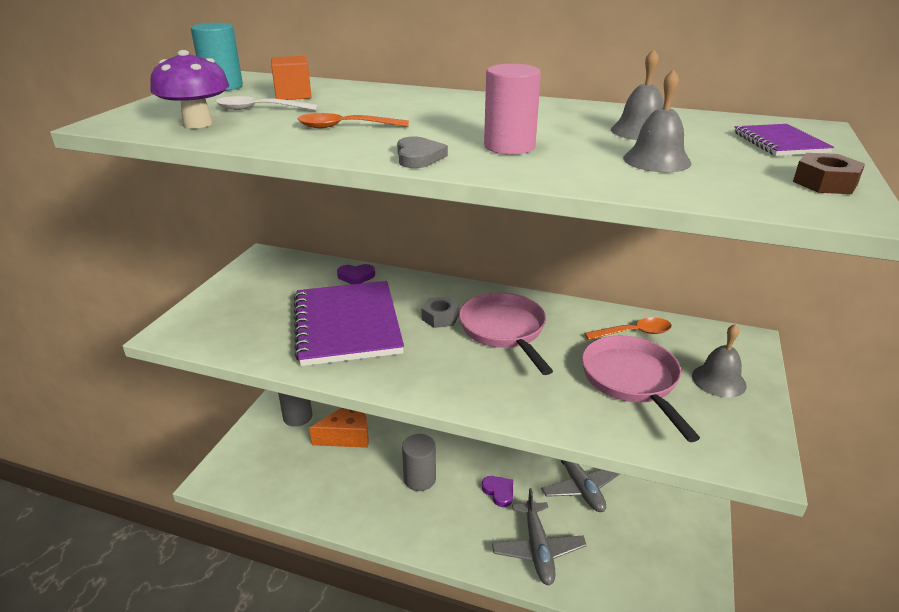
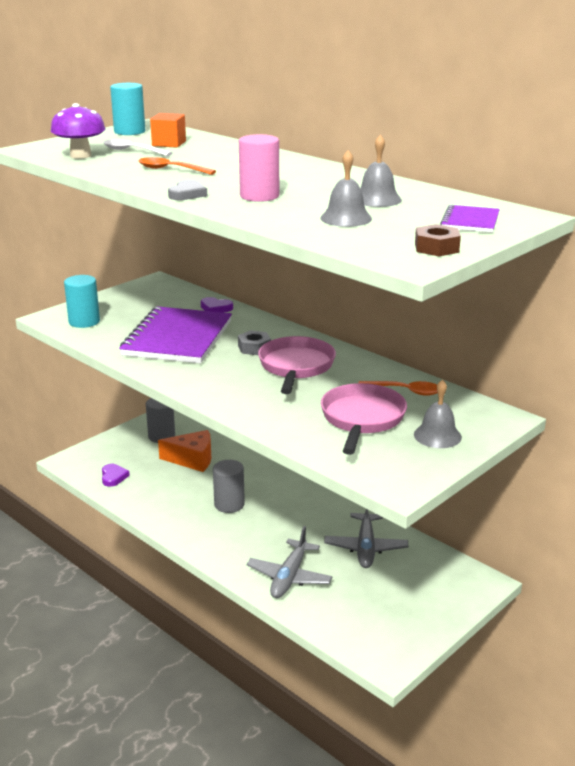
camera: 25 degrees right, 5 degrees down
(217, 329) = (84, 322): none -> turquoise cylinder
(499, 492) = (289, 531): purple heart -> purple heart (113, 477)

